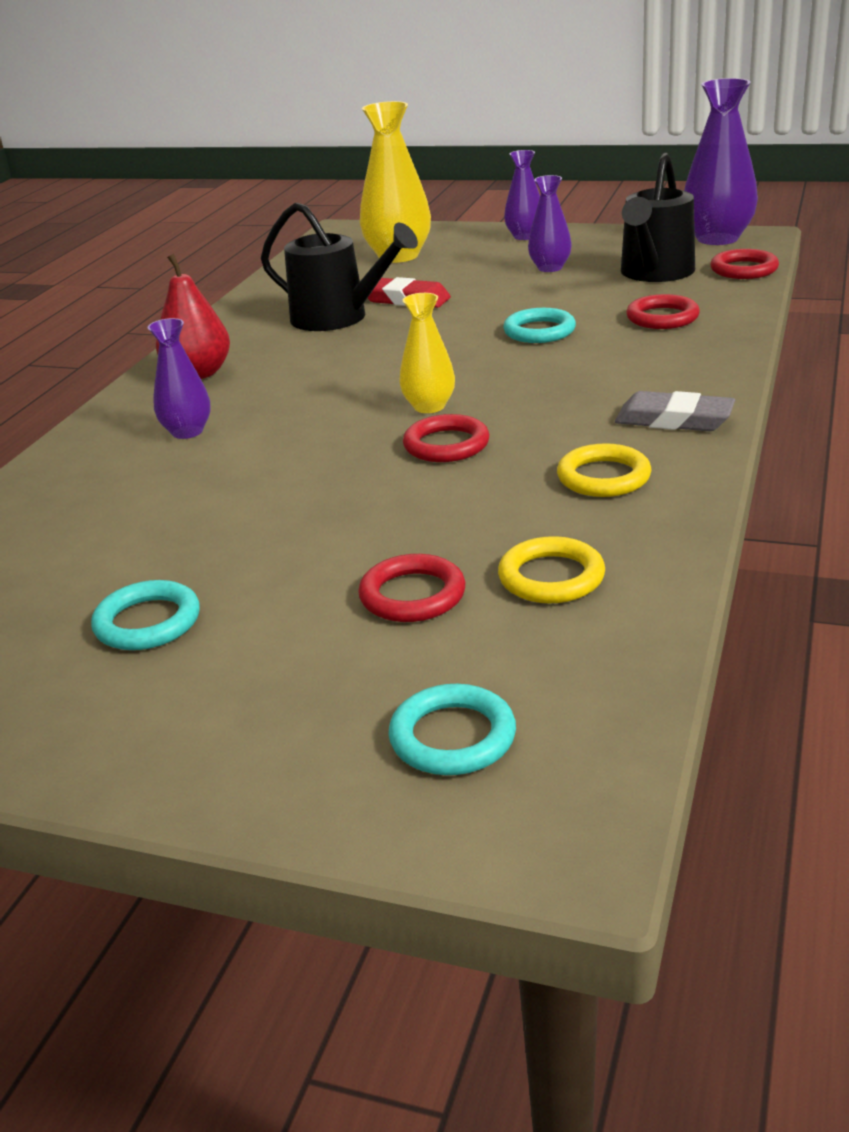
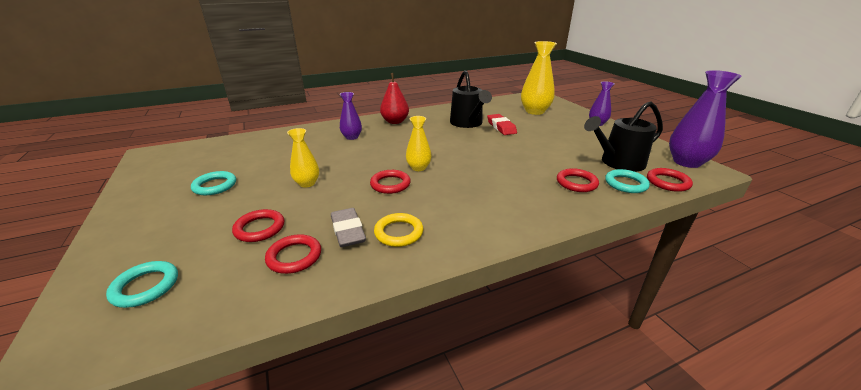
camera: 45 degrees right, 0 degrees up
(313, 518) = (307, 183): none -> yellow vase
(539, 331) = (516, 162): turquoise ring -> turquoise ring (625, 184)
(550, 268) = (578, 140): purple vase -> none
(551, 577) = (294, 257): yellow ring -> red ring
(674, 420) = (476, 229): grey eraser -> grey eraser (348, 231)

